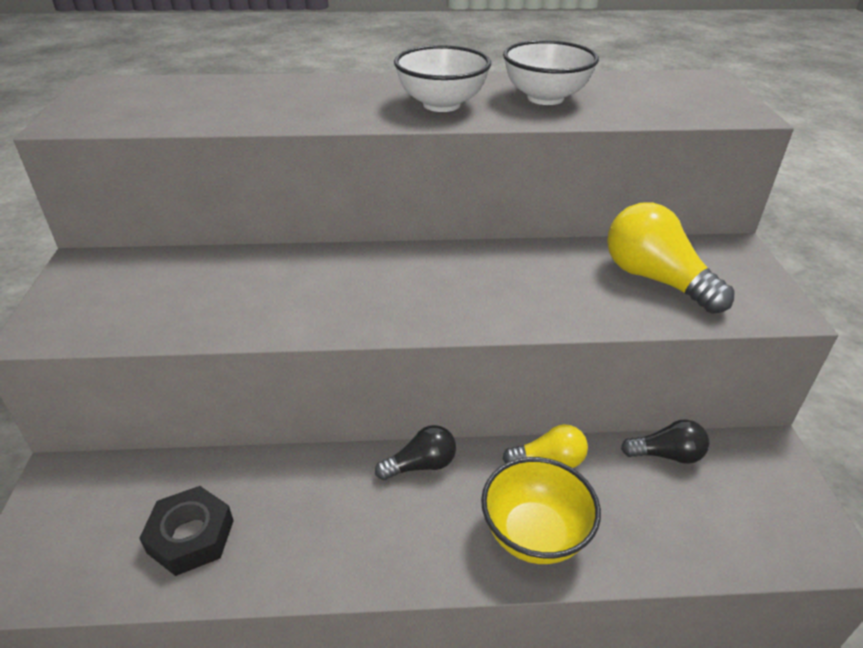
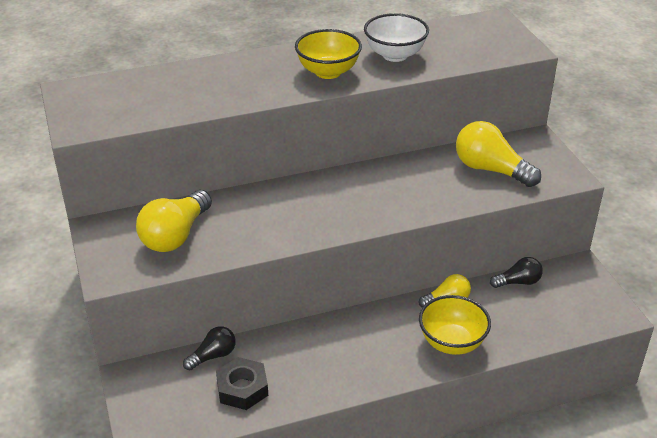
camera: 15 degrees left, 0 degrees up
(167, 292) = (175, 235): none -> yellow light bulb
(421, 465) = (367, 319): black light bulb -> black light bulb (213, 356)
(441, 104) = (328, 72): white bowl -> yellow bowl

